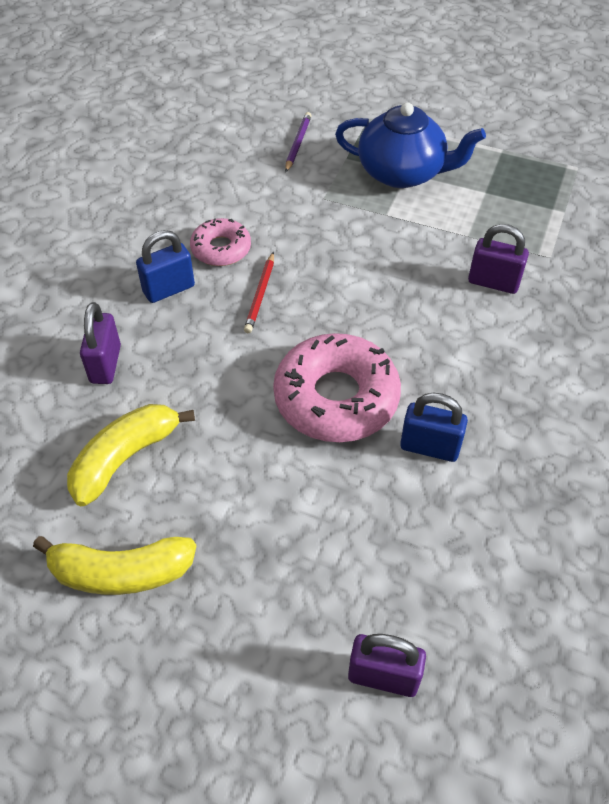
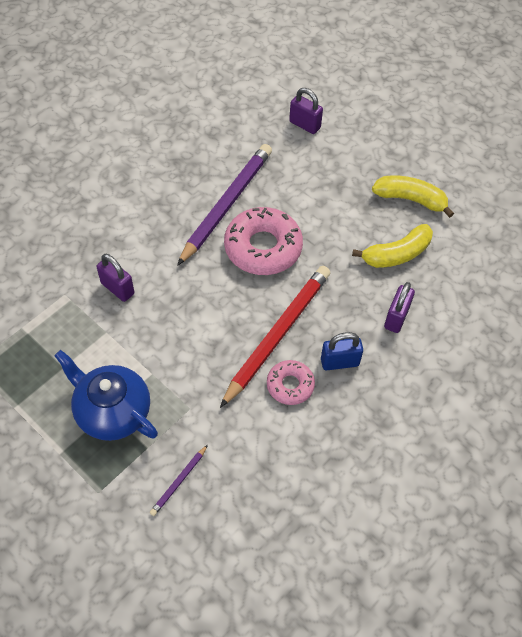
camera: 160 degrees left, 5 degrees up
(260, 295) = (277, 334): red pencil -> red pencil, size x2.35
(429, 447) = (227, 204): blue padlock -> purple pencil

